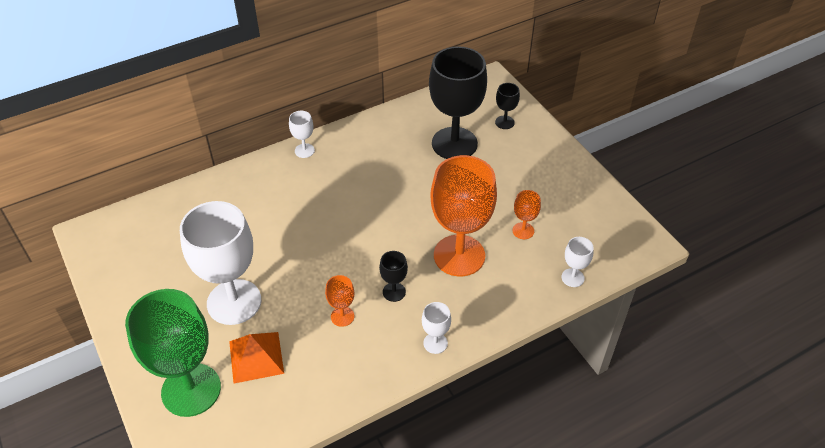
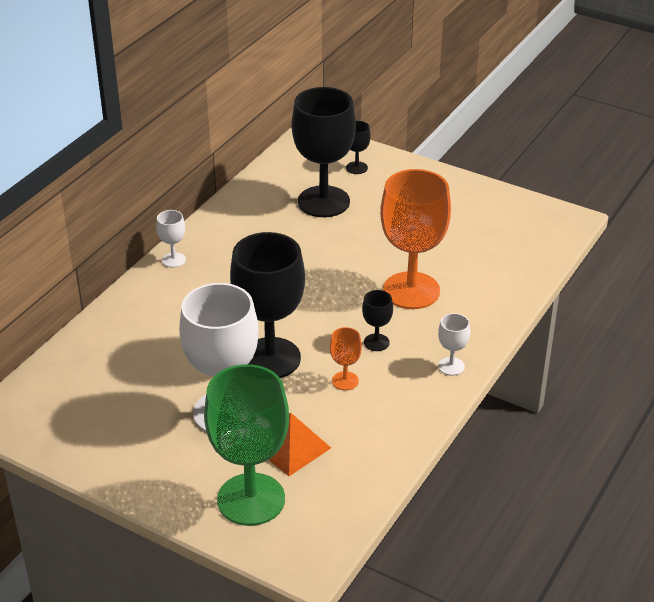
camera: 30 degrees left, 10 degrees down
(304, 269) = (270, 358): none -> black goblet
(523, 231) = (452, 249): orange goblet -> none
(572, 278) = (527, 269): white goblet -> none

